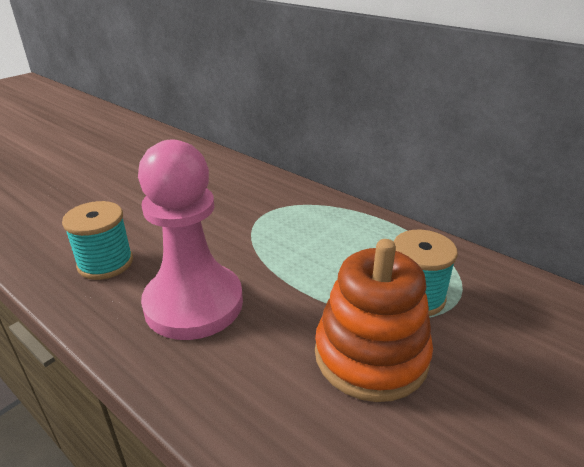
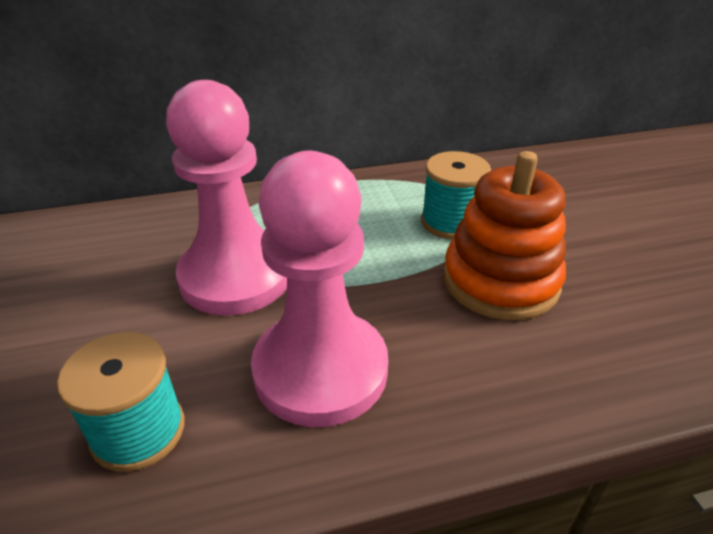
camera: 55 degrees left, 5 degrees up
(245, 233) = (236, 276): none -> pink pawn

